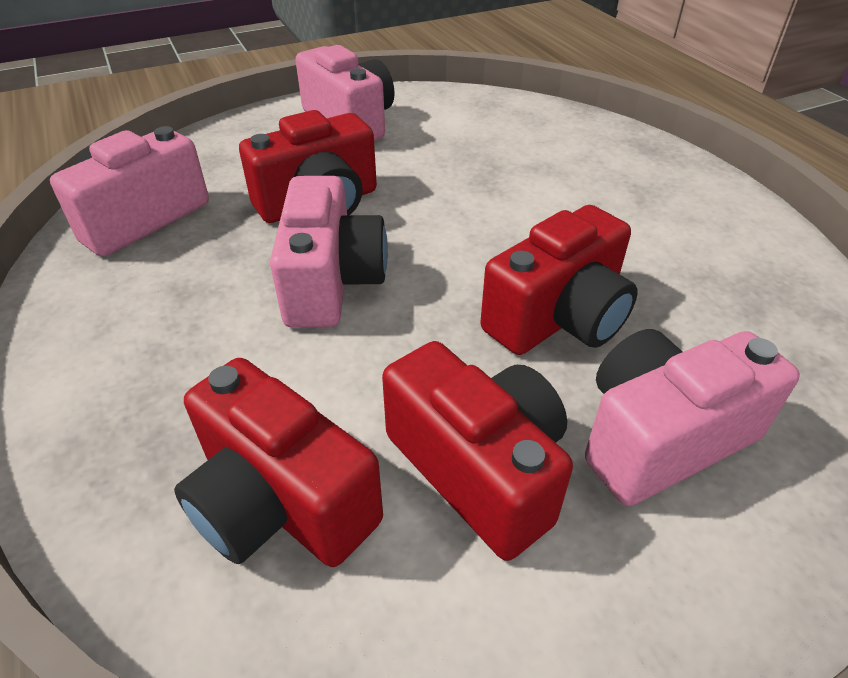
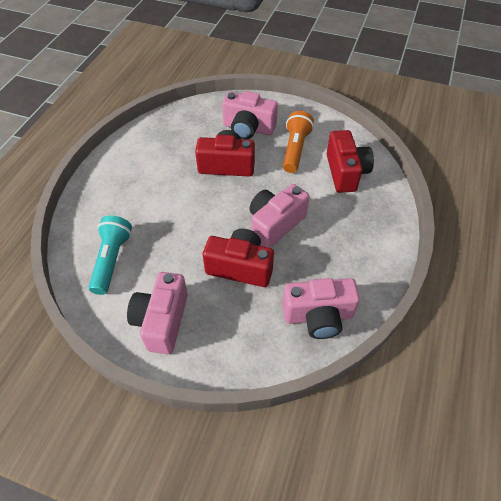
camera: 135 degrees left, 10 degrees up
(479, 469) = (295, 149): red camera -> orange flashlight
(492, 127) = (112, 260): none -> turquoise flashlight

